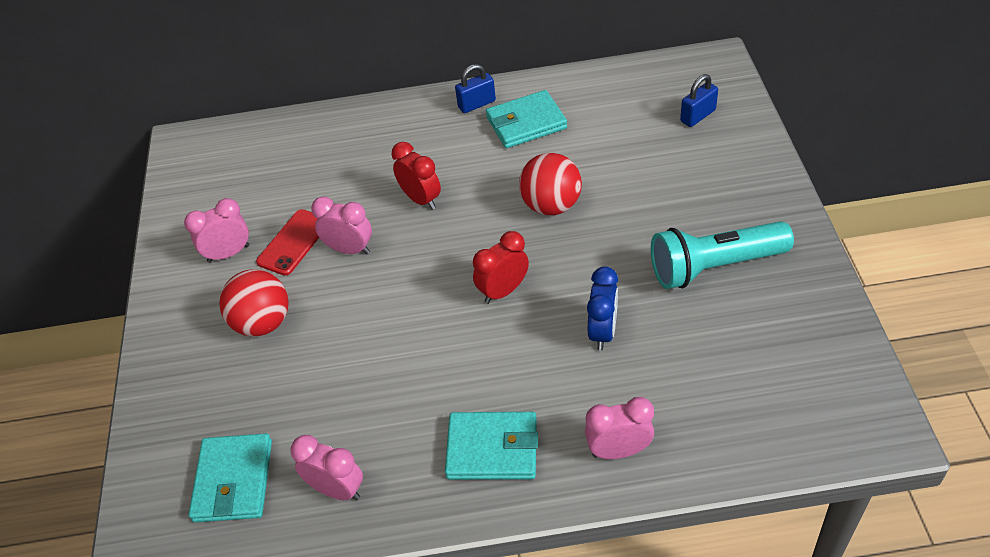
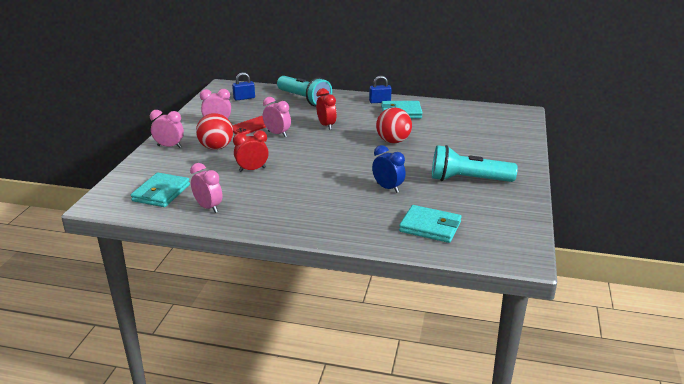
camera: 15 degrees right, 20 degrees down
(346, 138) = (304, 99): none -> turquoise flashlight
(492, 449) = (297, 213): turquoise wallet -> turquoise wallet (430, 227)
(503, 291) = (345, 163): red clock -> red clock (252, 170)
(602, 332) = (388, 188): blue clock -> blue clock turned 75 degrees counterclockwise
(618, 451) = (364, 230): pink clock -> pink clock (169, 146)
(698, 116) = (498, 128): blue padlock -> blue padlock (244, 98)

